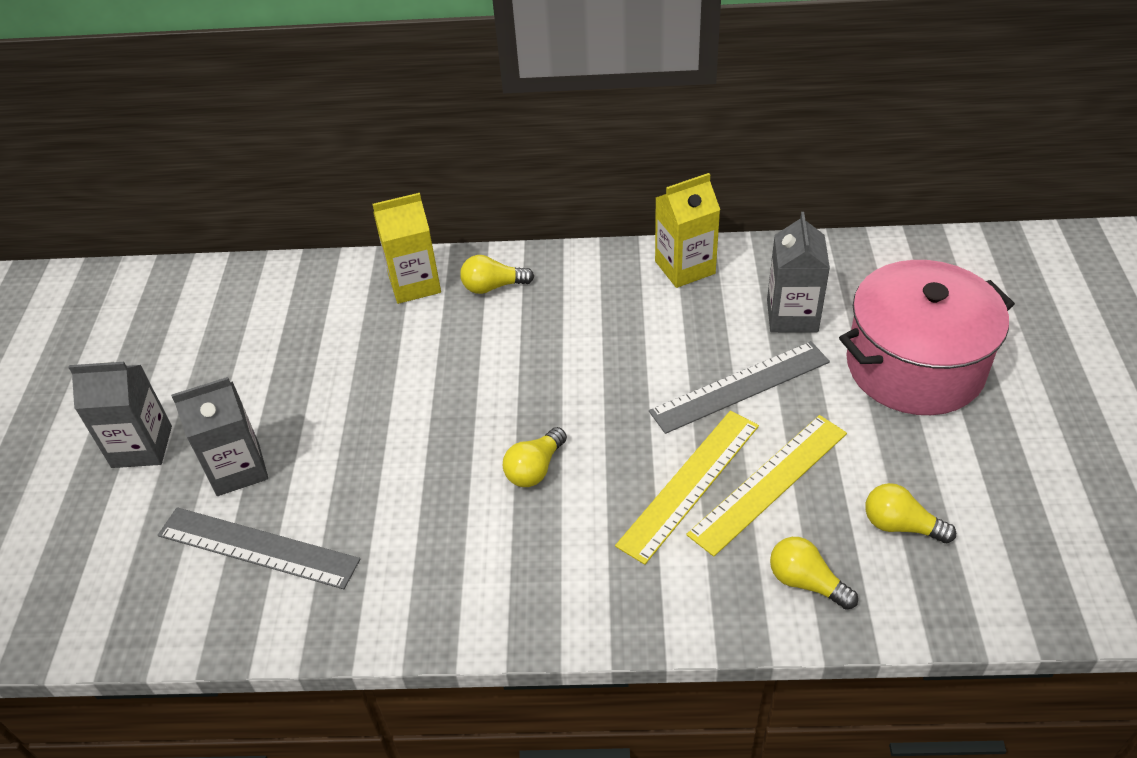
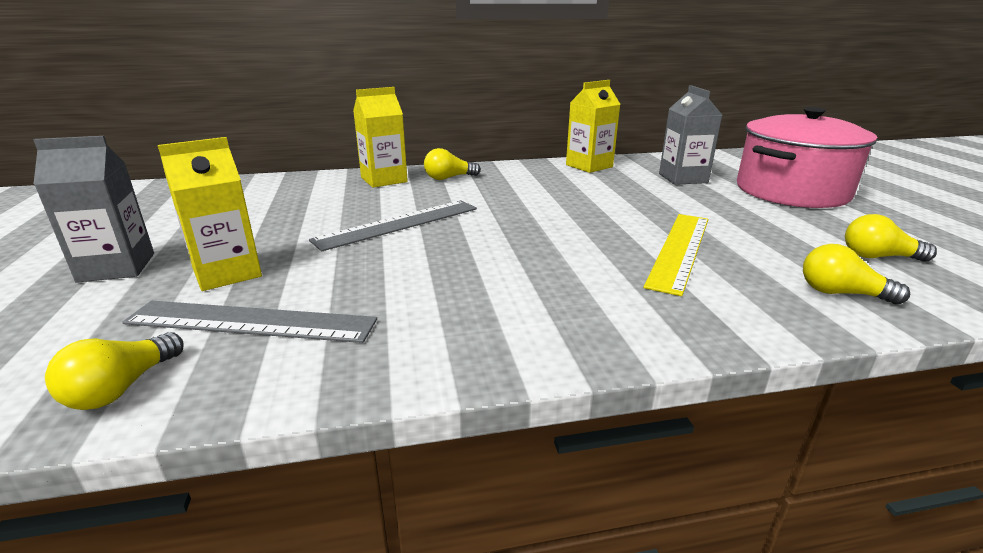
camera: 15 degrees left, 20 degrees down
(238, 469) = (227, 273): grey carton -> yellow carton
(535, 468) = (534, 252): yellow light bulb -> yellow light bulb (122, 388)
(740, 387) = (675, 205): grey ruler -> grey ruler (398, 224)
(769, 483) = (746, 245): yellow ruler -> none

